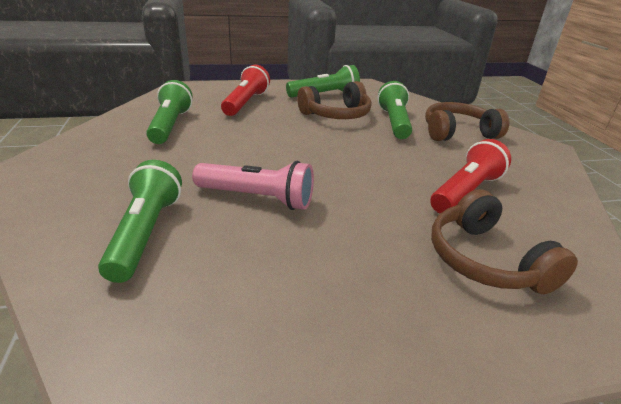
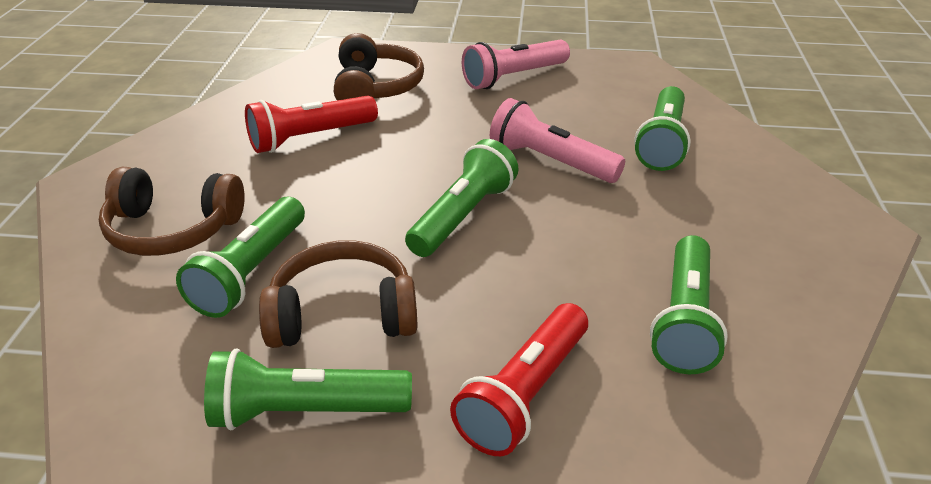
camera: 160 degrees left, 5 degrees up
(306, 154) = (463, 216): none -> green flashlight
(340, 315) = (514, 77): none -> pink flashlight

